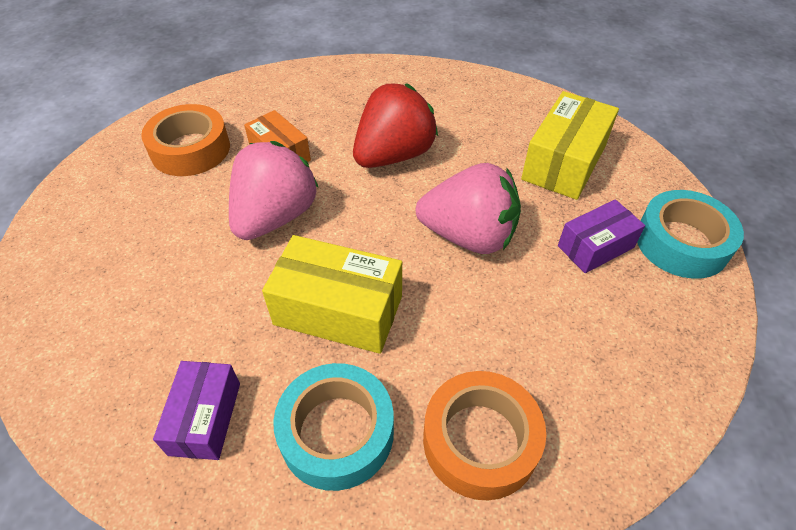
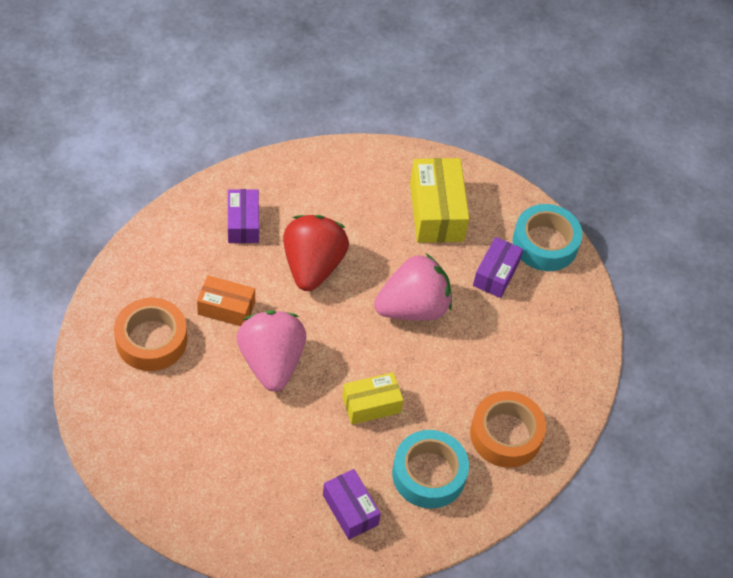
camera: 40 degrees left, 5 degrees up
(338, 310) = (371, 404): yellow box -> yellow box, size x0.63
(360, 99) = (243, 223): none -> purple box

